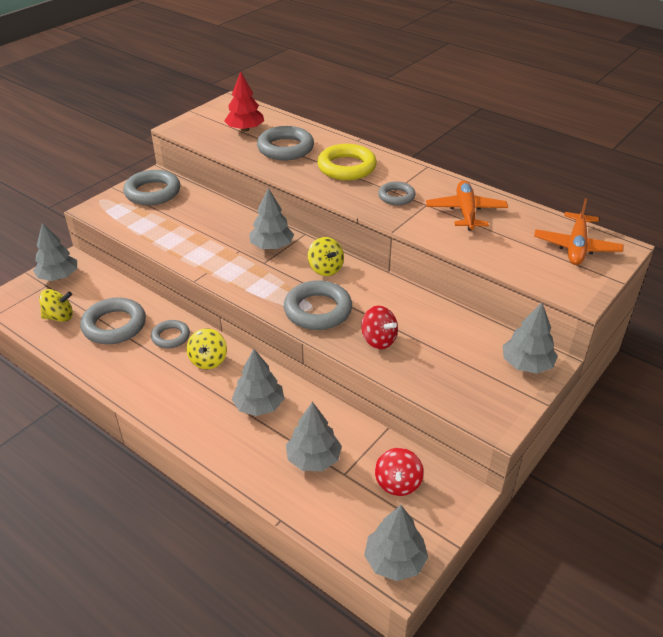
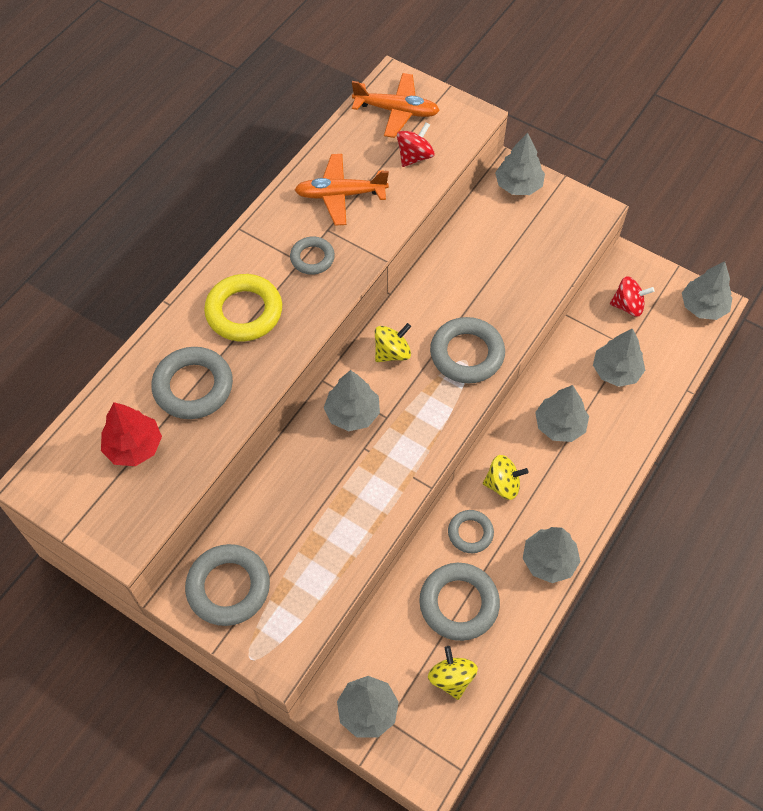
camera: 95 degrees left, 20 degrees up
(128, 381) = (549, 561): none -> grey tree
(378, 340) = (505, 298): red spinning top -> red spinning top (414, 156)

